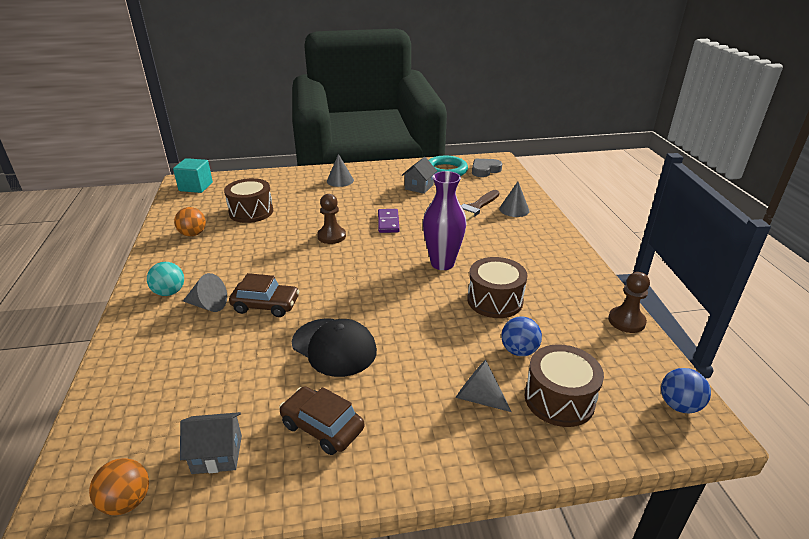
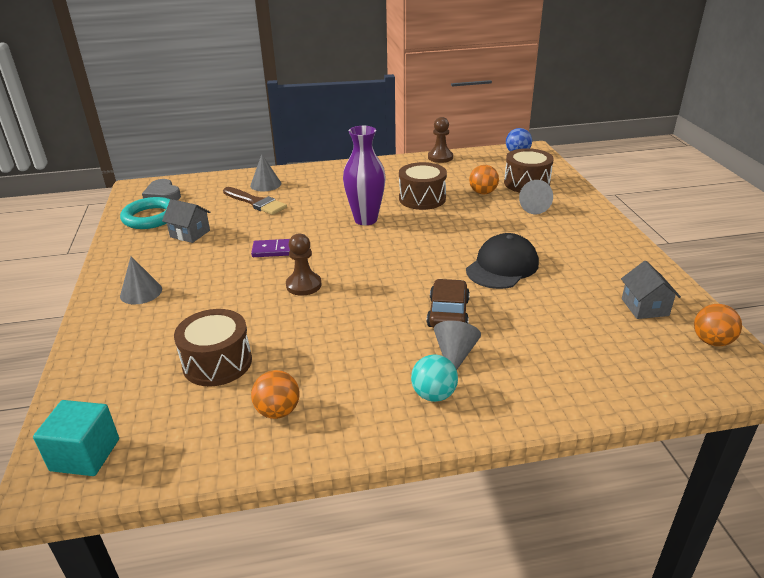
camera: 90 degrees left, 0 degrees up
(322, 427) = (593, 264): brown car -> none
(519, 351) = (483, 192): blue ball -> orange ball

